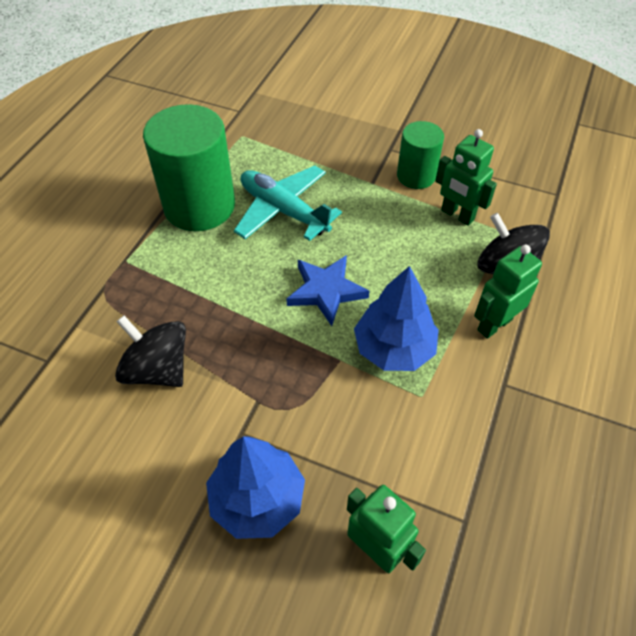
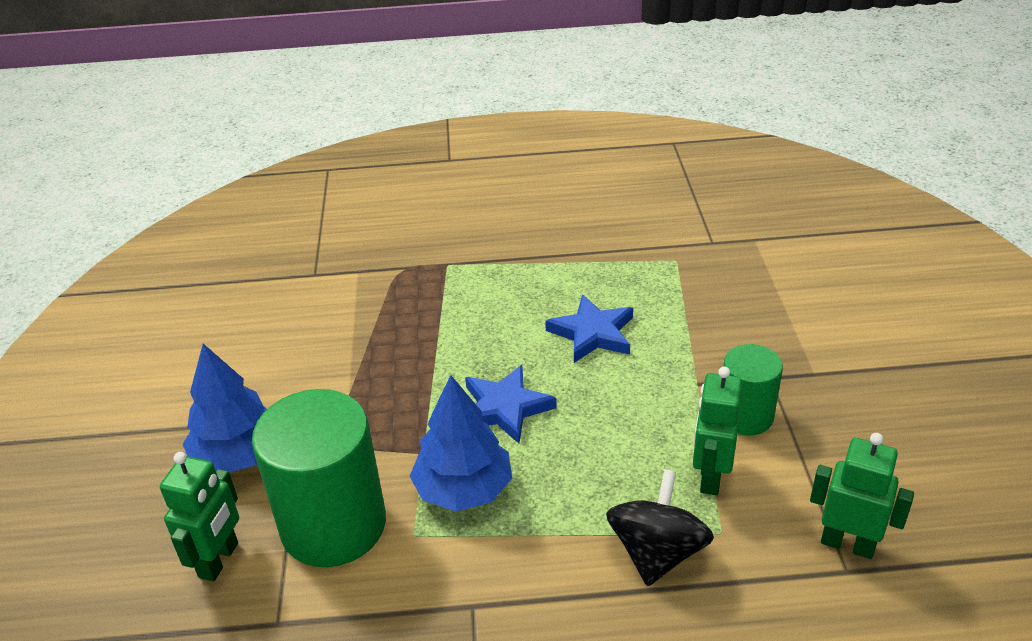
camera: 65 degrees right, 15 degrees down
(158, 369) = (341, 337): black spinning top -> none
(199, 206) = (550, 276): green cylinder -> green cylinder (333, 525)
(283, 211) = (592, 333): turquoise plane -> blue star
(494, 324) = (556, 568): green robot -> green robot (847, 544)

